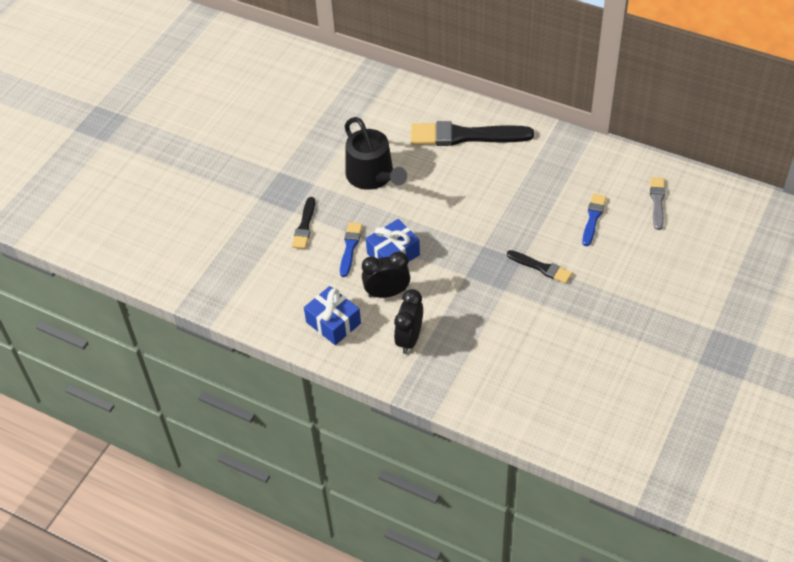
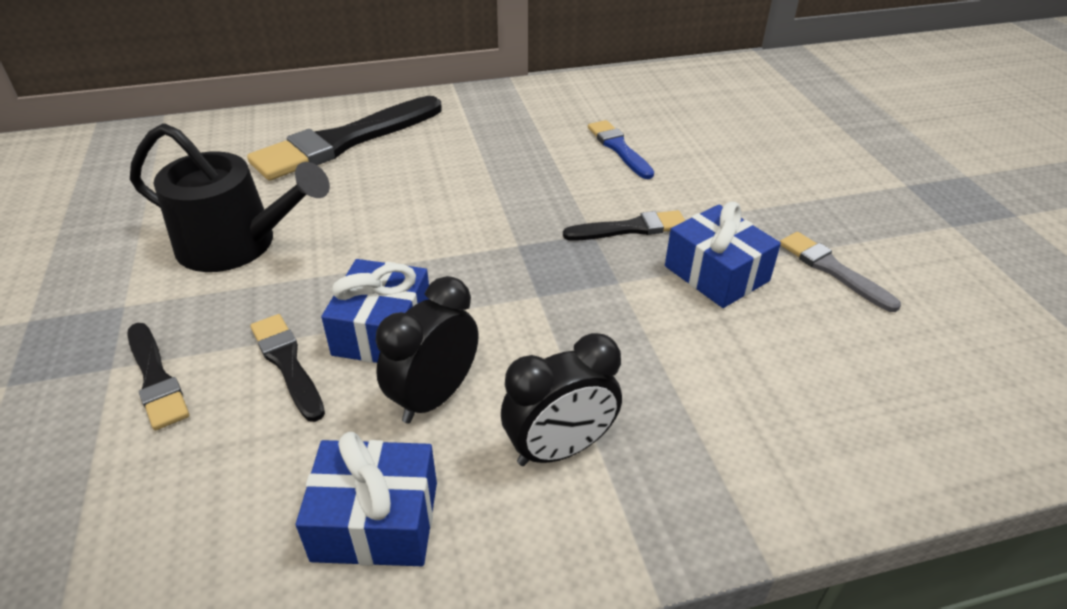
camera: 45 degrees left, 10 degrees down
(350, 247) = (287, 363): blue brush -> black brush
(409, 339) = (559, 449): black clock -> black clock turned 90 degrees counterclockwise
(550, 313) = (716, 273): none -> blue gift
(657, 201) = (665, 104): grey brush -> grey brush (833, 270)

